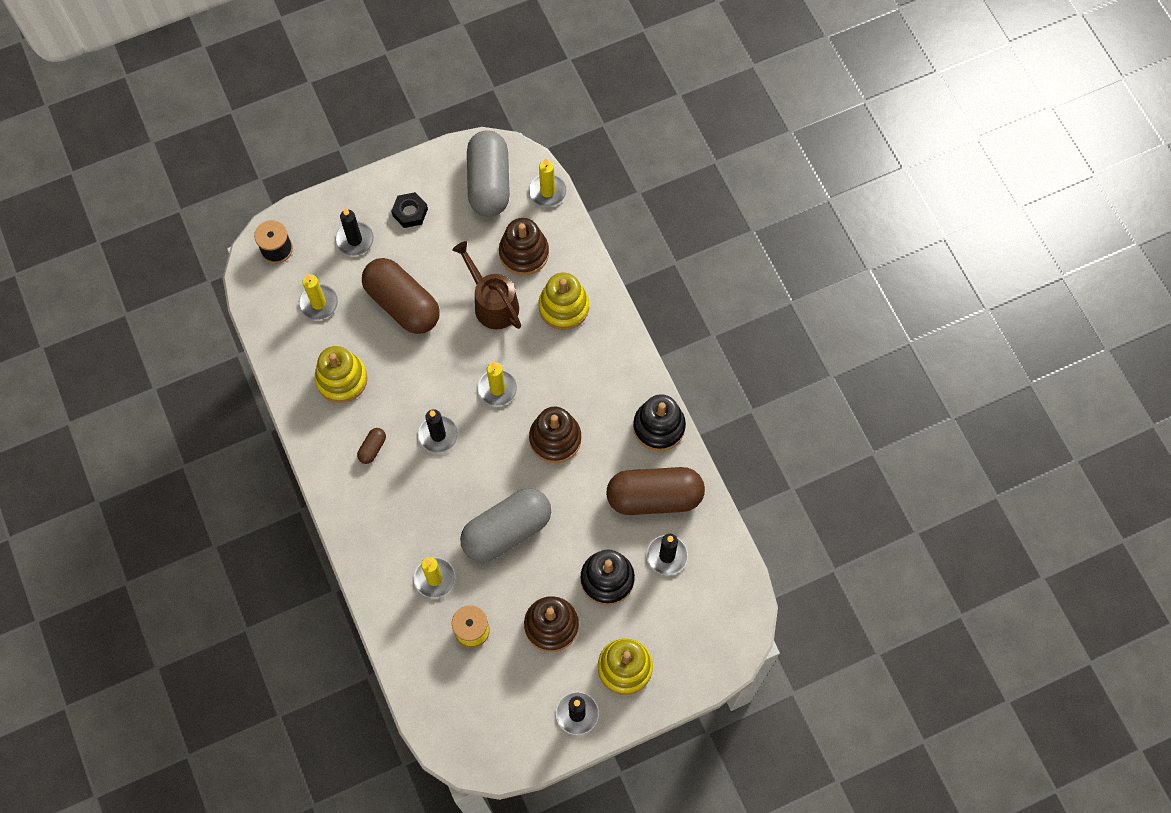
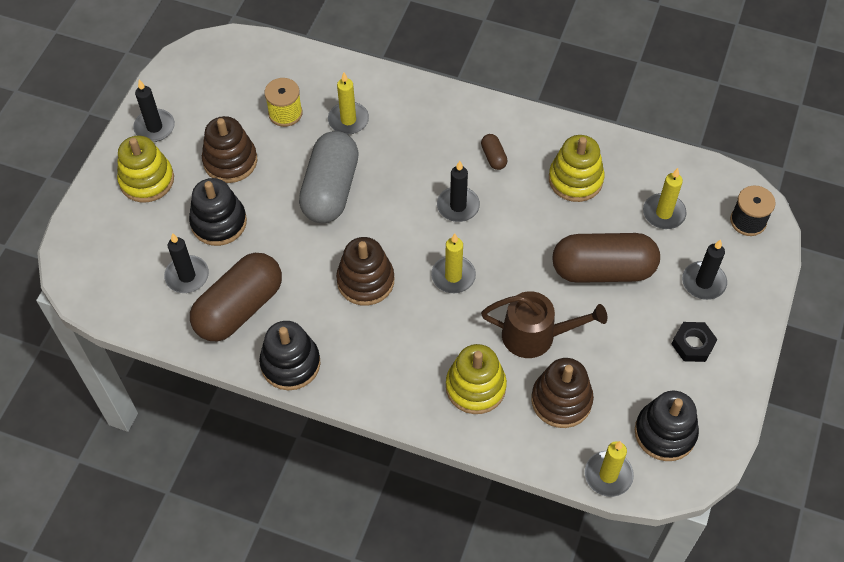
camera: 135 degrees right, 10 degrees down
(489, 183) = (665, 433): grey capsule -> black stacking toy

